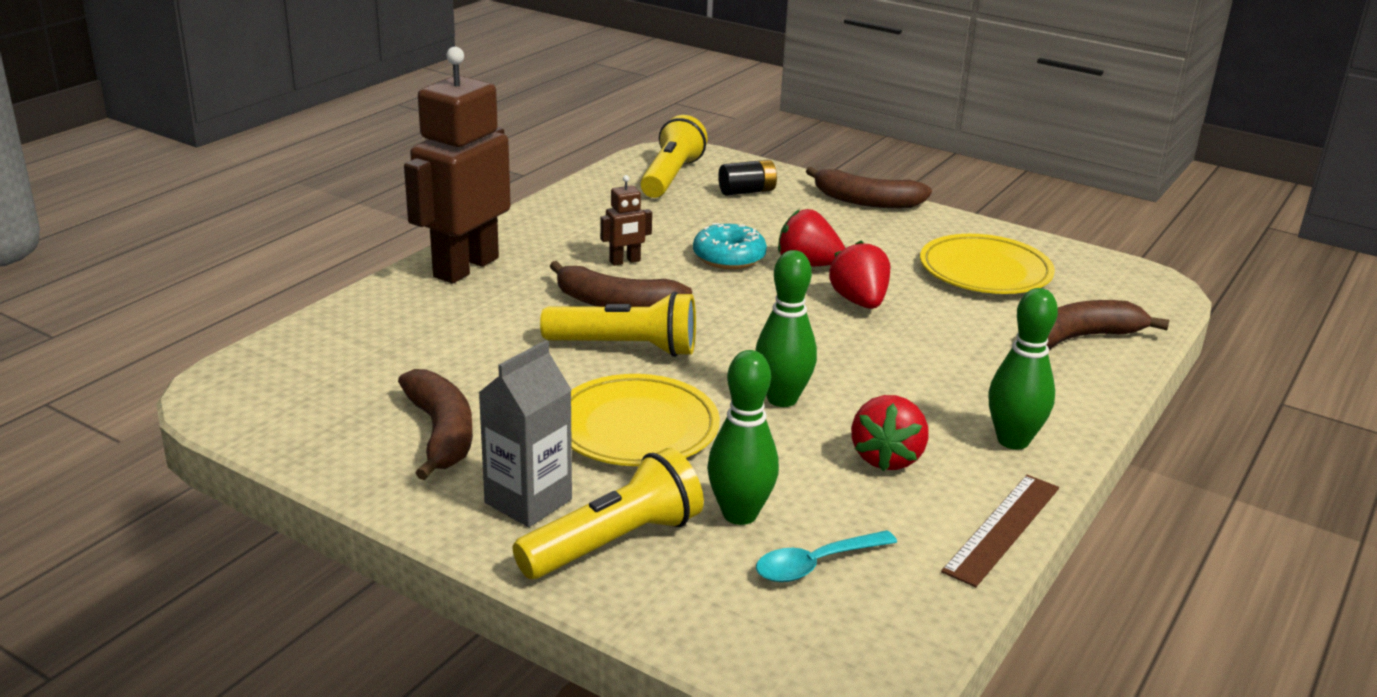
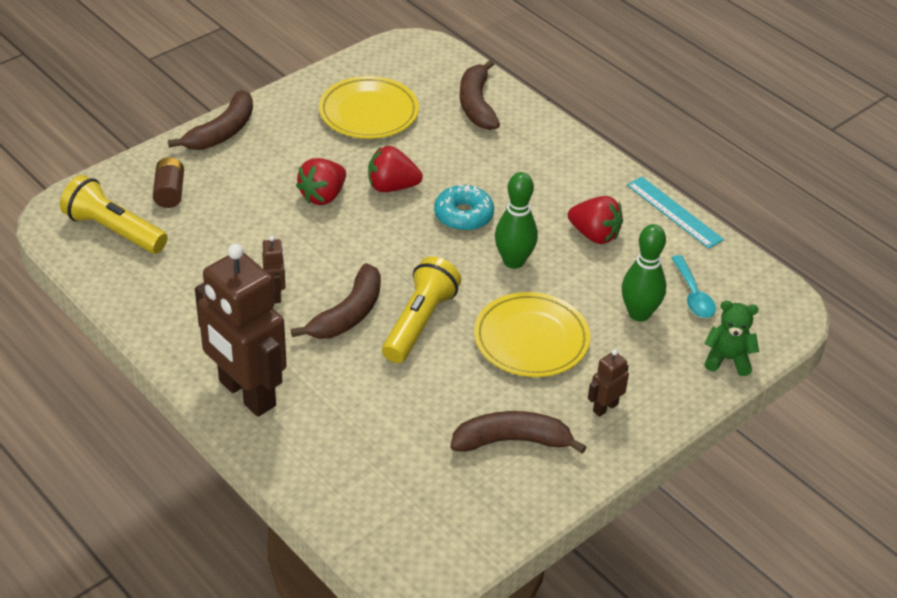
camera: 75 degrees left, 15 degrees up
(528, 501) = (605, 407): grey carton -> brown robot
(614, 542) = (656, 375): yellow flashlight -> none
(684, 614) = (727, 359): none -> green teddy bear
(729, 257) = (292, 234): turquoise donut -> turquoise donut (463, 215)
(747, 191) = (169, 192): black battery -> brown battery
(1003, 528) = (674, 212): brown ruler -> turquoise ruler
(1013, 441) = (588, 177): green bowling pin -> none

